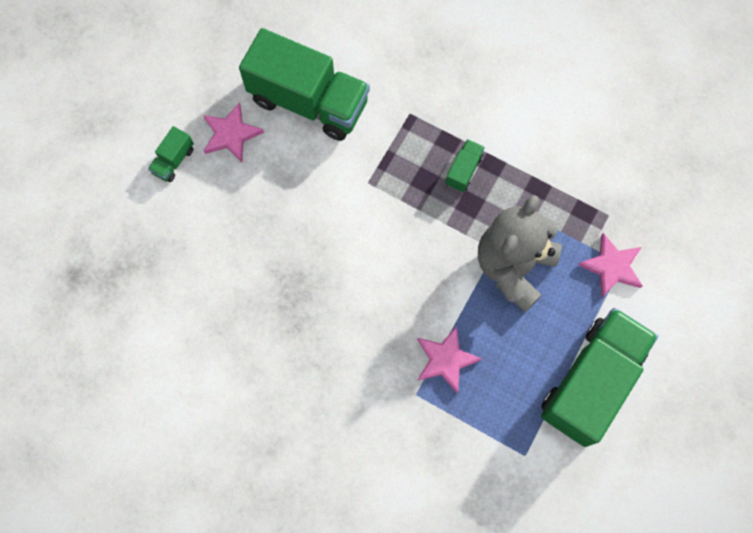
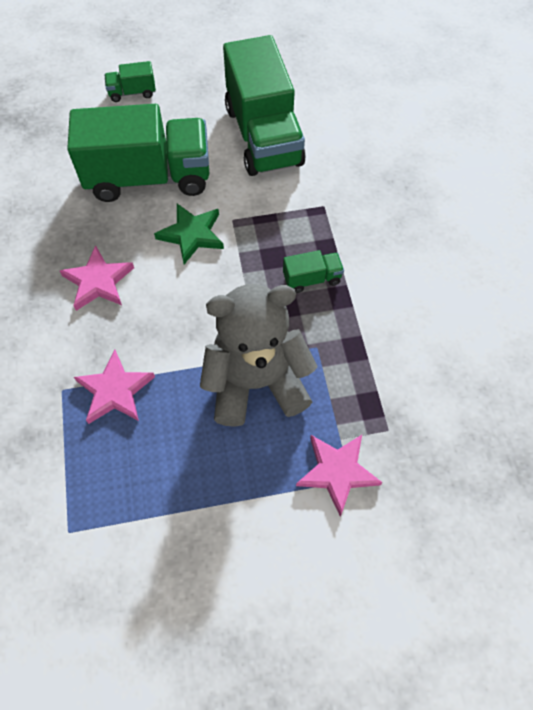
camera: 50 degrees right, 10 degrees down
(231, 134) = (187, 110): pink star -> pink star (98, 281)
(358, 219) = (192, 235): none -> green star
(591, 382) = (196, 541): green truck -> green truck (149, 177)

